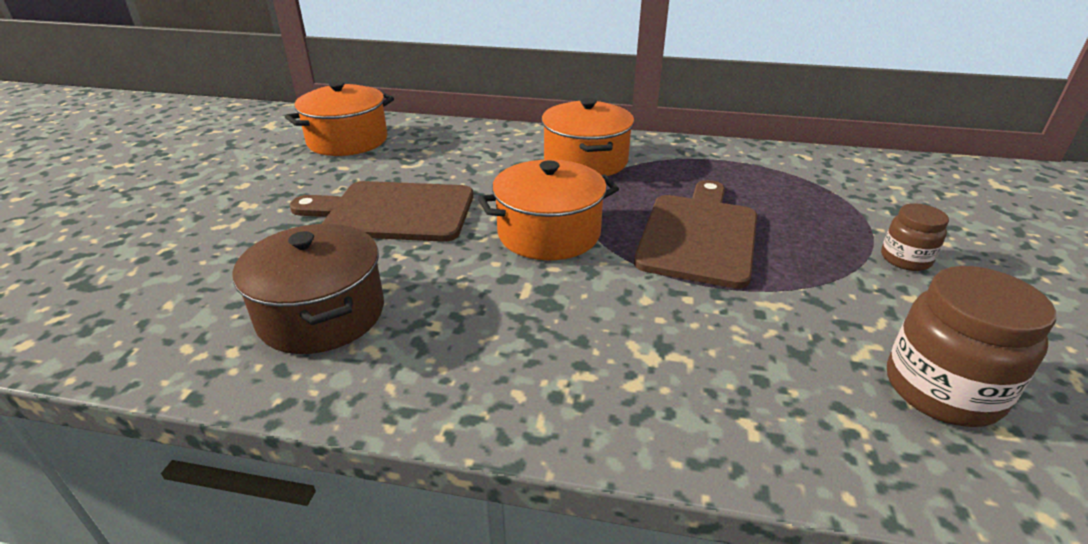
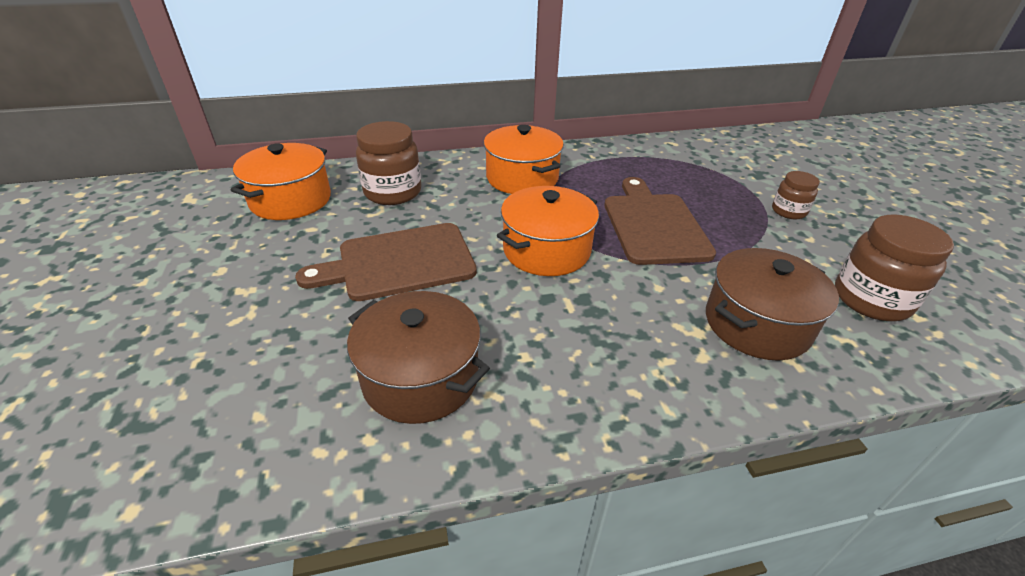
camera: 25 degrees left, 5 degrees up
(442, 150) = (393, 192): none -> brown jar
(738, 370) = (756, 324): none -> brown pot

